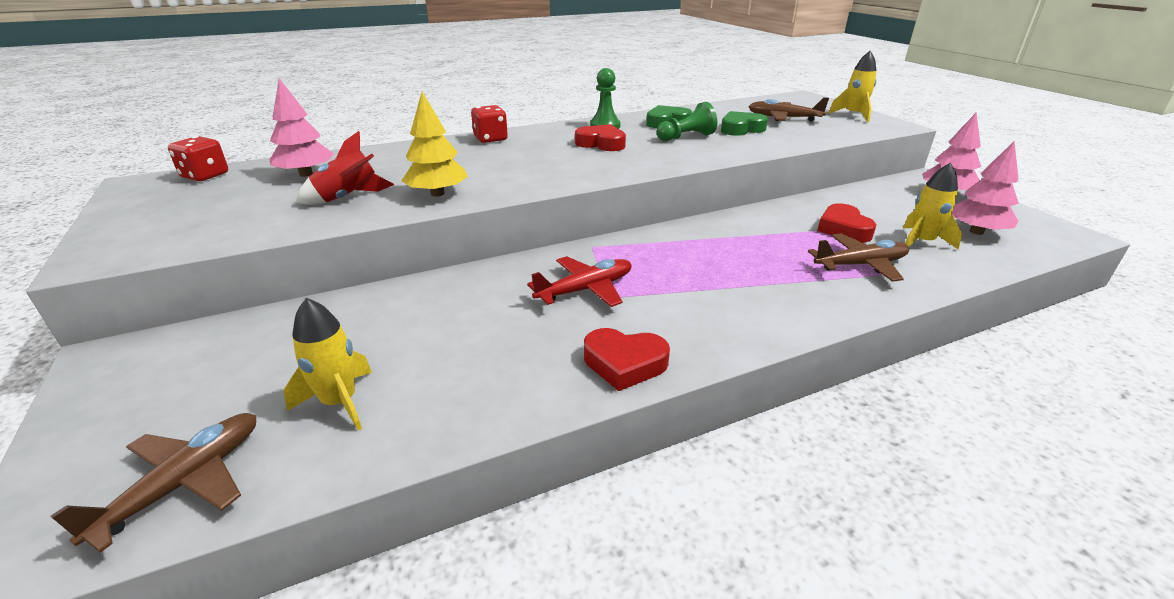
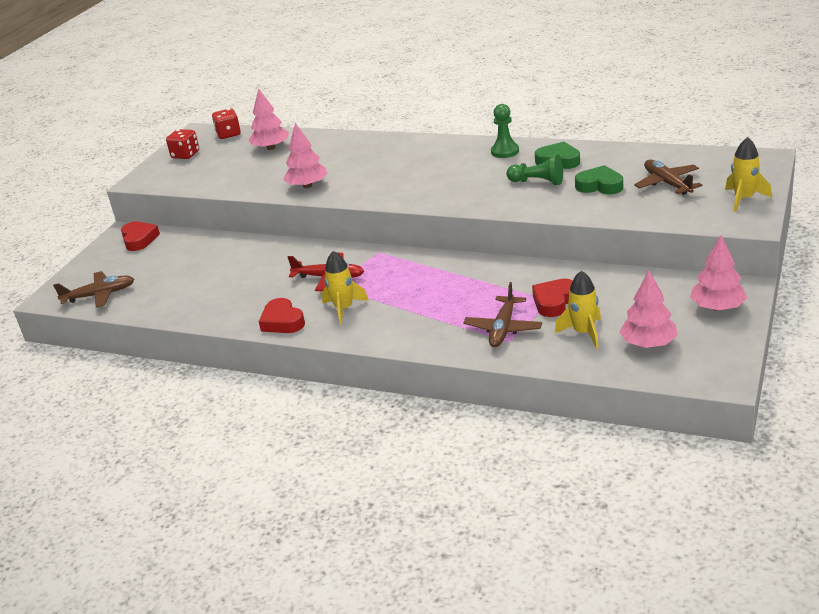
camera: 50 degrees right, 0 degrees up
(340, 402) = (168, 287): yellow rocket -> yellow rocket (344, 309)
(348, 198) = (265, 174): red rocket -> none
(437, 193) = (307, 186): yellow tree -> pink tree
(490, 139) = (407, 144): red dice -> red dice (185, 155)
(601, 143) = (467, 170): red heart -> red heart (139, 239)
(860, 265) = (503, 328): brown plane -> brown plane turned 75 degrees clockwise

